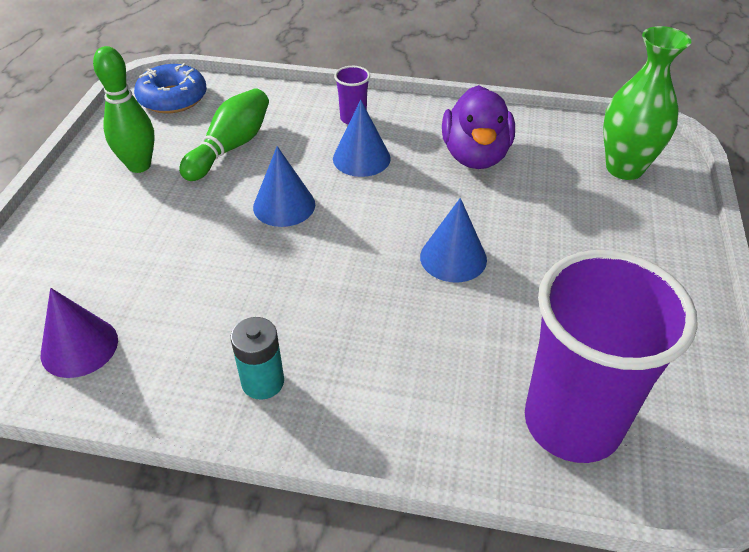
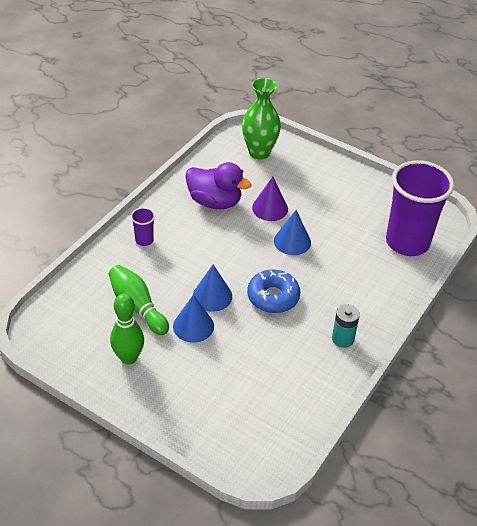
camera: 70 degrees left, 0 degrees up
(79, 347) = (285, 411): purple cone -> purple cone (270, 208)
(173, 98) = (55, 325): blue donut -> blue donut (273, 297)
(361, 158) = (187, 249): blue cone -> blue cone (193, 326)

